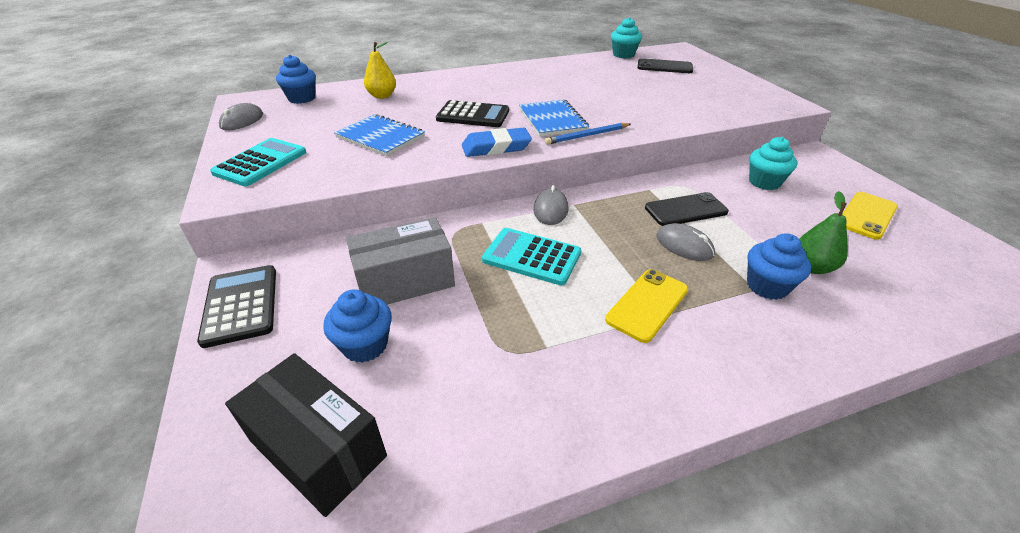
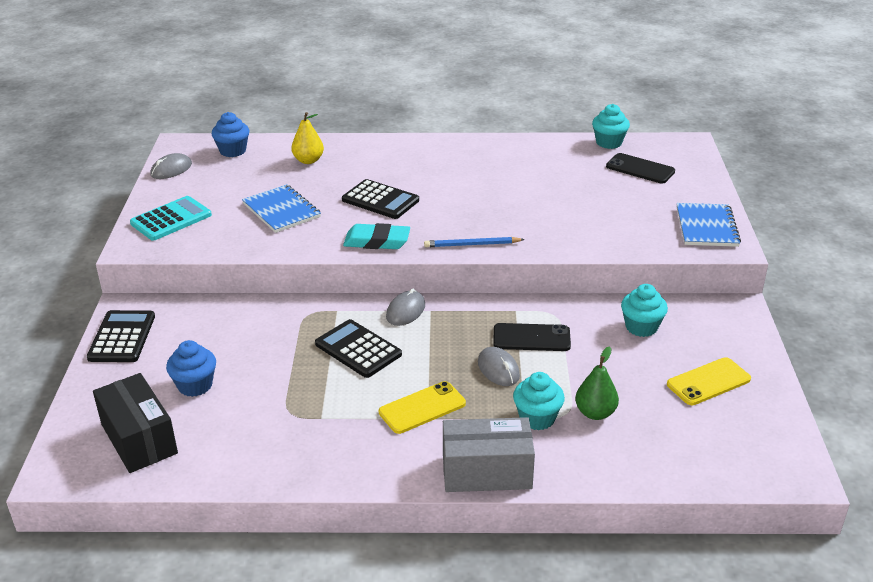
camera: 20 degrees right, 5 degrees down
(405, 281) = (246, 346): grey box -> grey box (486, 472)
(496, 147) = (377, 241): blue eraser -> turquoise eraser
(531, 257) = (358, 349): turquoise calculator -> black calculator
(552, 120) = (453, 220): blue notebook -> blue notebook (706, 227)
(767, 286) = (537, 418): blue cupcake -> turquoise cupcake

